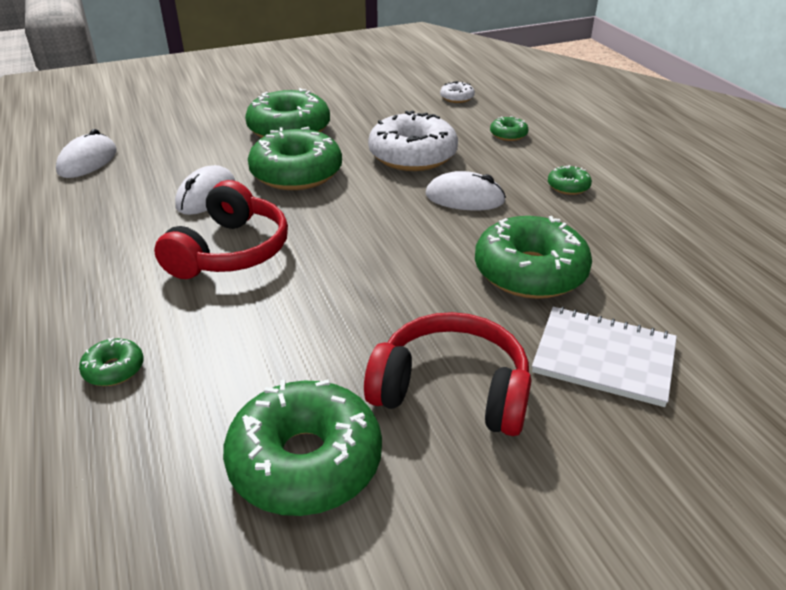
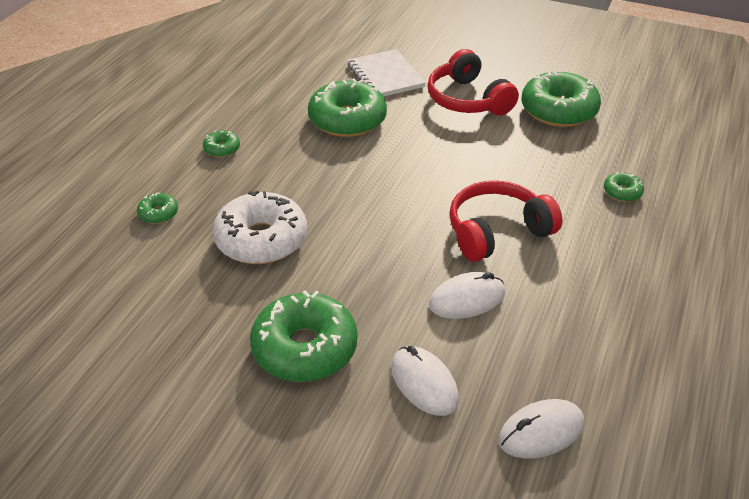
camera: 135 degrees left, 5 degrees up
(296, 173) = (371, 279): green donut -> none
(457, 98) = (98, 287): white donut -> none
(464, 198) = (296, 180): white mouse -> white mouse (424, 383)

